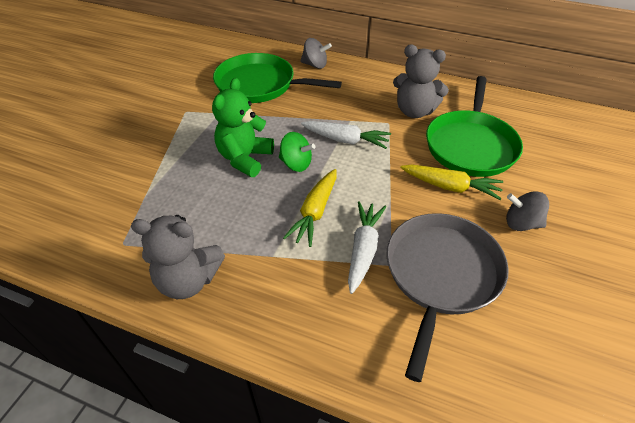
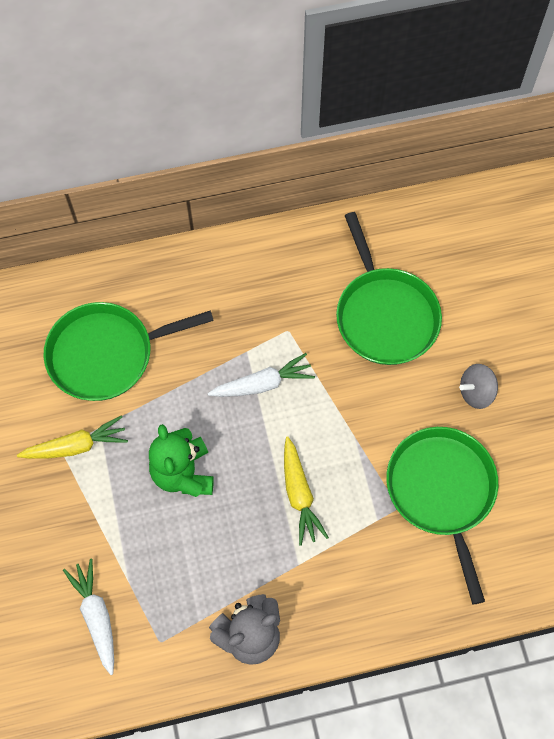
camera: 35 degrees left, 20 degrees up
(296, 164) = (238, 448): green spinning top -> none
(315, 65) = (143, 280): grey spinning top -> none
(363, 250) = (367, 507): white carrot -> white carrot (96, 616)
(414, 111) = (303, 295): grey teddy bear -> none
(441, 275) = (442, 491): grey pan -> green pan
(450, 187) = (396, 385): yellow carrot -> yellow carrot (76, 446)

